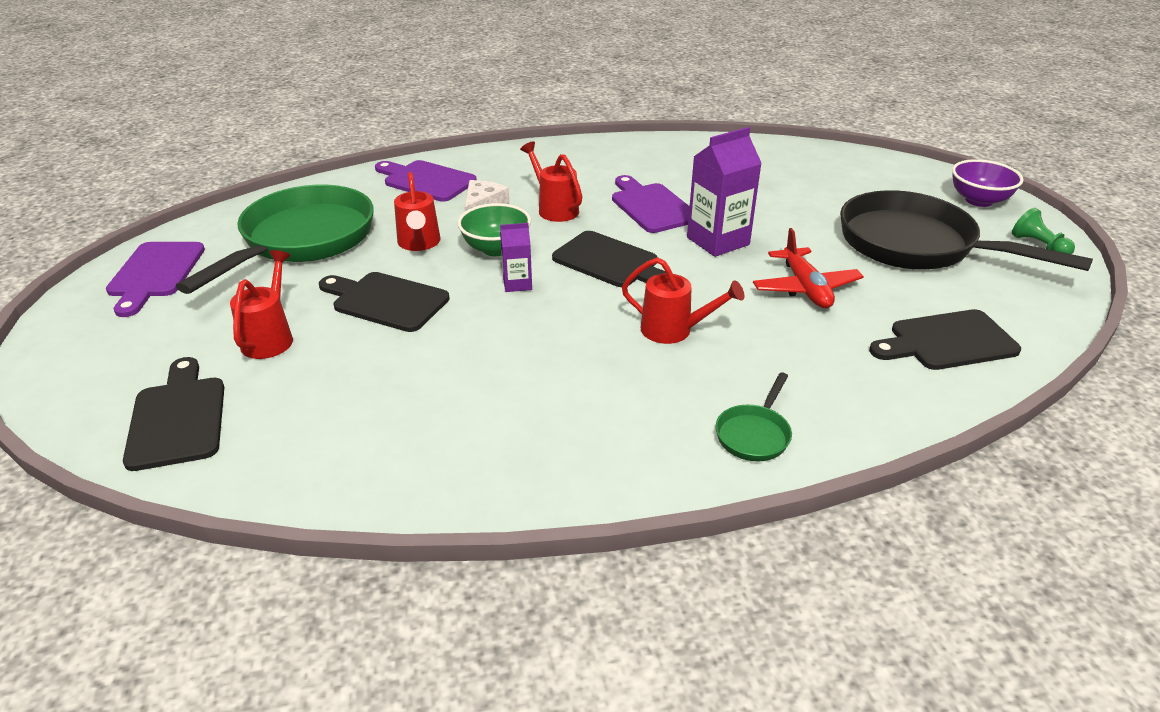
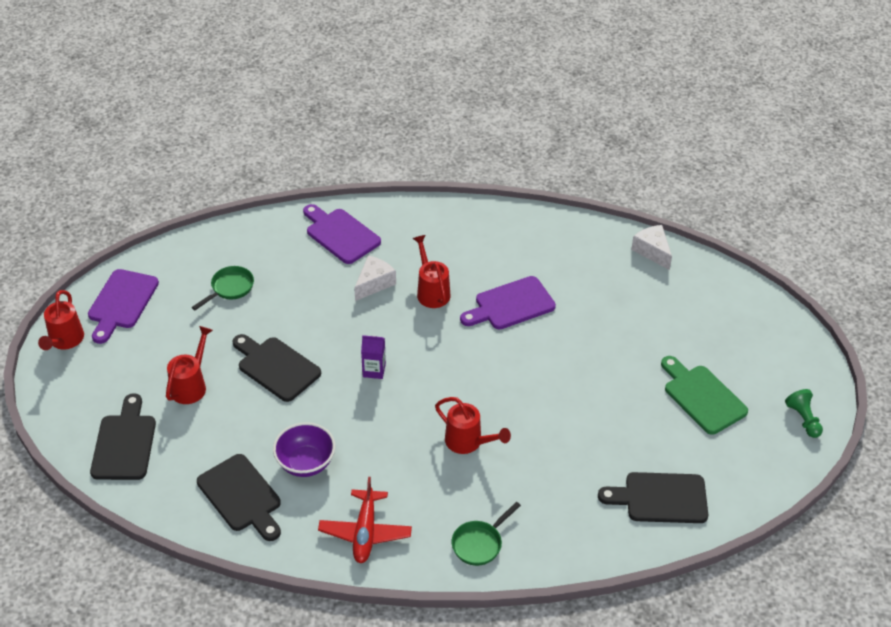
camera: 15 degrees right, 10 degrees up
(302, 240) = (230, 288): green pan -> green pan, size x0.42
(419, 243) = (315, 310): red watering can -> red watering can (65, 341)
(496, 249) = (370, 329): green bowl -> none
(610, 262) = (451, 362): black cutting board -> black cutting board (241, 496)
(651, 206) = (510, 305): purple cutting board -> purple cutting board turned 105 degrees counterclockwise
(718, 241) = (545, 357): purple carton -> none
(774, 149) = (652, 251): none -> white cheese
(805, 288) = (586, 422): red plane -> red plane (365, 532)
(916, 245) = (702, 396): black pan -> green cutting board
(978, 200) = (791, 356): purple bowl -> purple bowl (306, 463)

